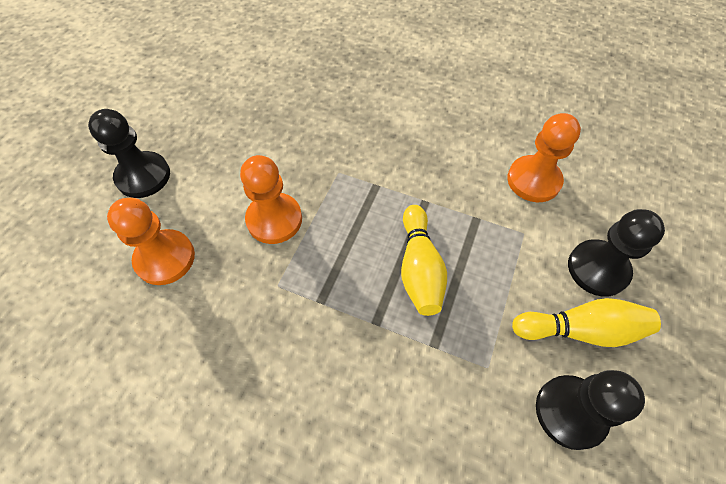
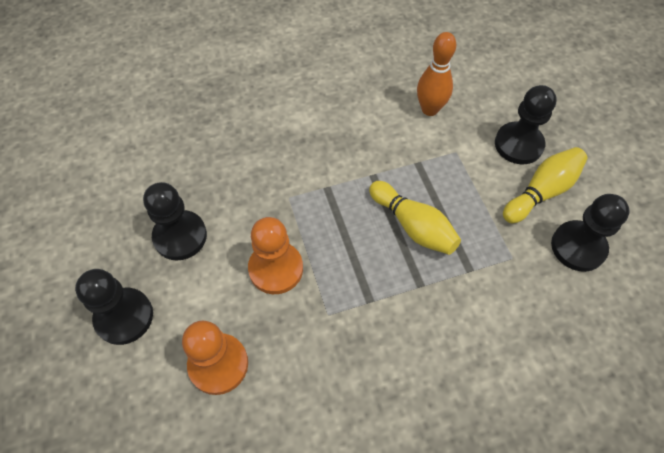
camera: 40 degrees left, 0 degrees up
(233, 147) = (180, 236): none -> black pawn
(533, 180) = (429, 109): orange pawn -> orange bowling pin

